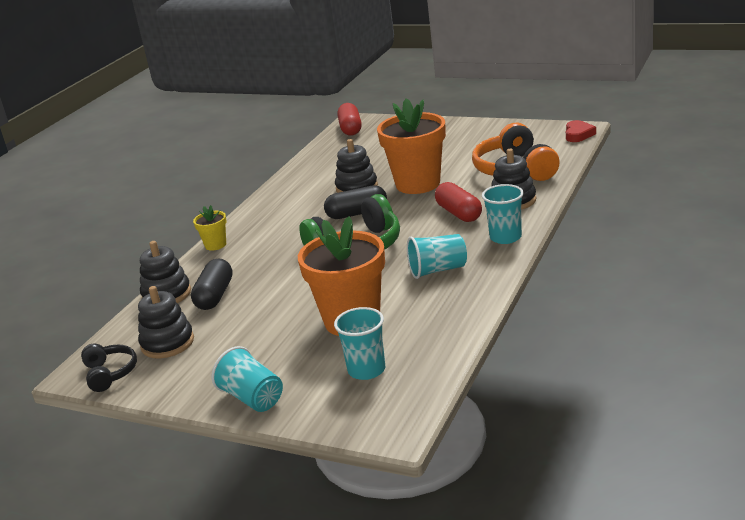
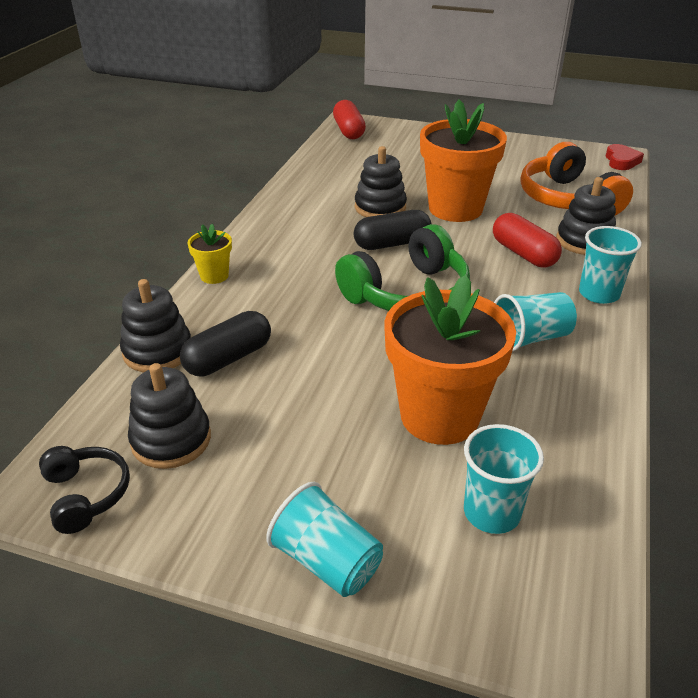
camera: 10 degrees left, 10 degrees up
(215, 296) = (228, 358): black capsule -> black capsule turned 45 degrees clockwise

